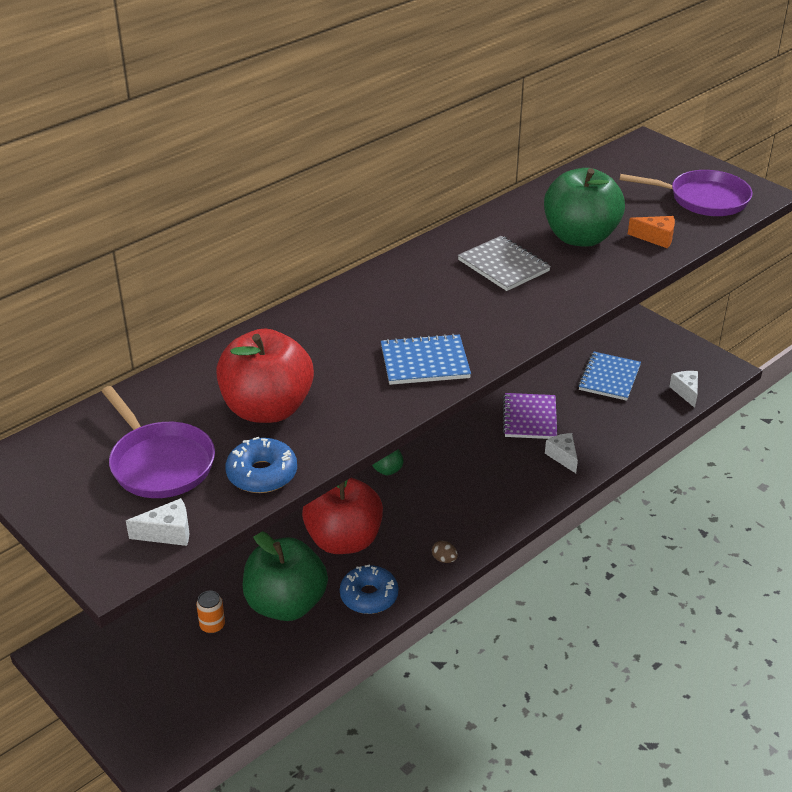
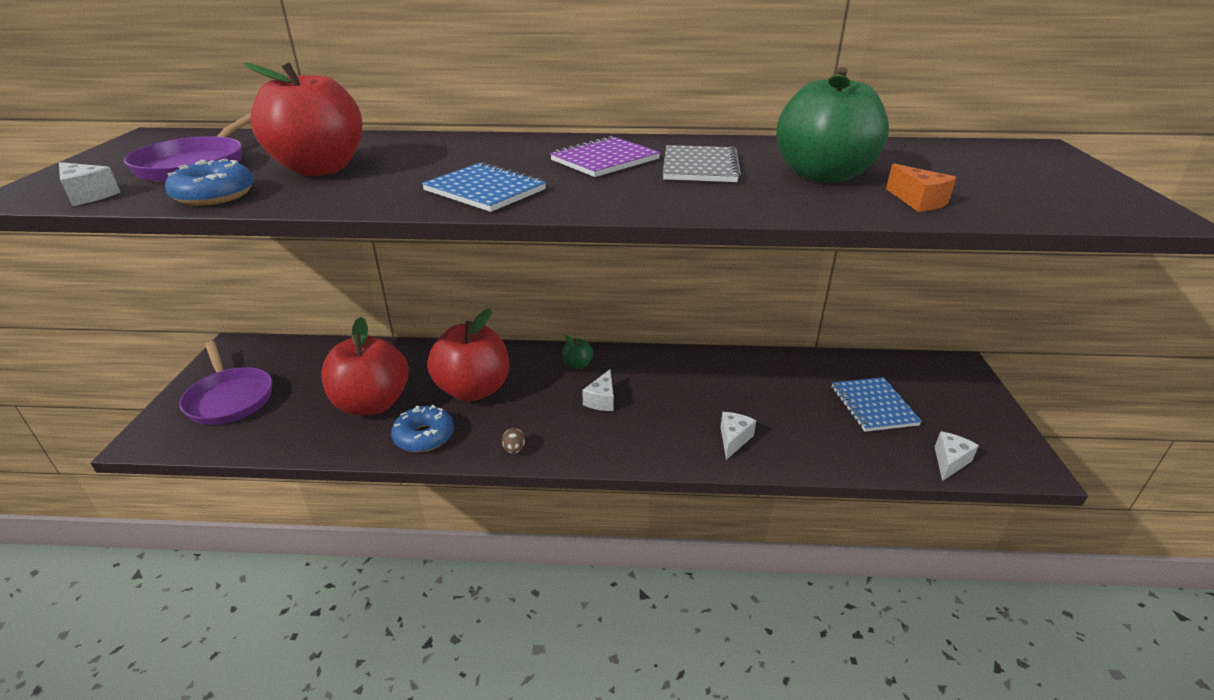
camera: 45 degrees right, 5 degrees down
(212, 625) = (316, 386): orange can -> none
(286, 604) = (372, 404): green apple -> red apple
(445, 485) = (601, 400): none -> white cheese
(529, 418) = (747, 394): purple notebook -> purple notebook (605, 160)
(609, 378) = (873, 406): blue notebook -> blue notebook turned 75 degrees counterclockwise
(703, 199) = (1047, 196): purple pan -> purple pan (229, 398)

